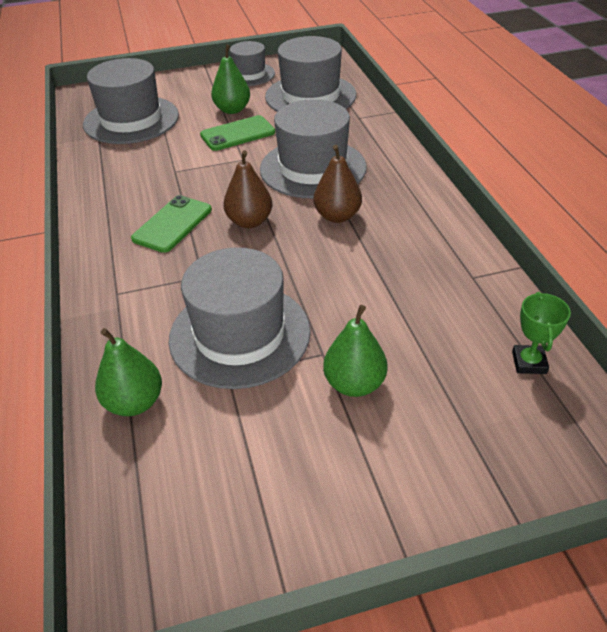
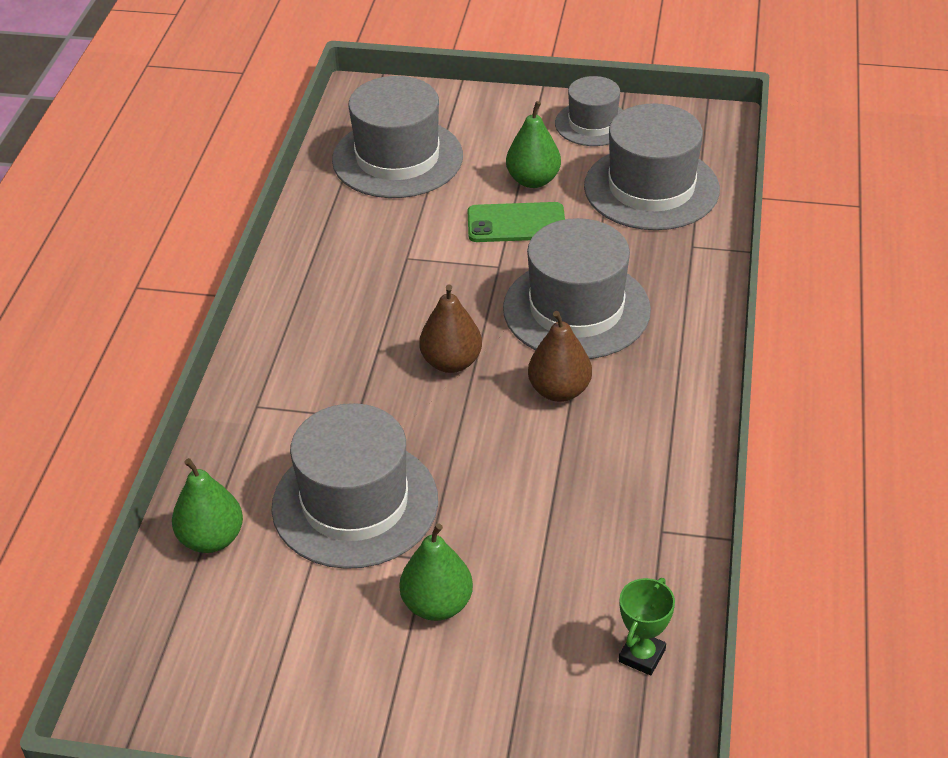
camera: 25 degrees right, 0 degrees up
(172, 224) = (362, 335): green phone -> none

